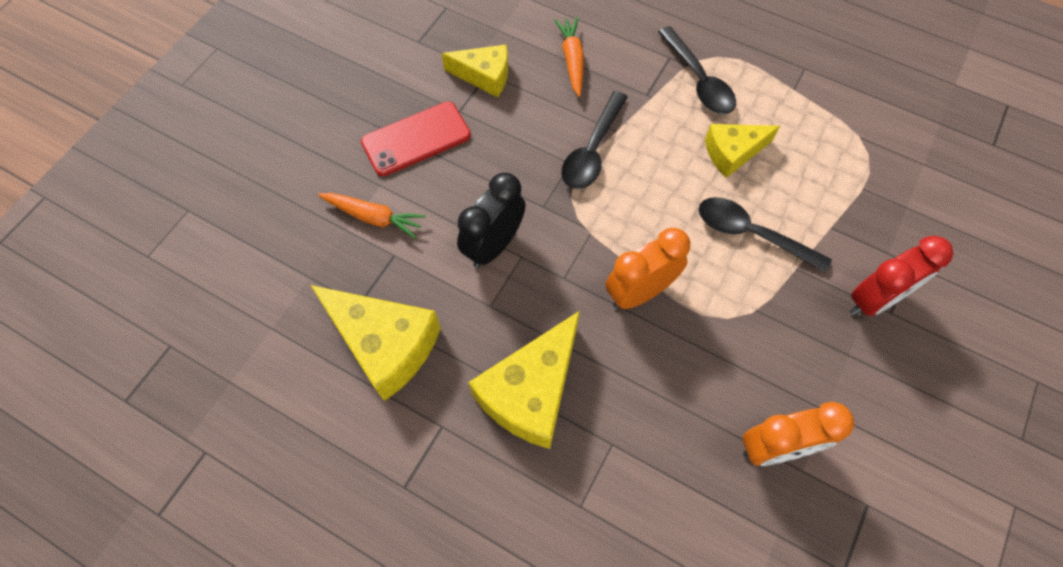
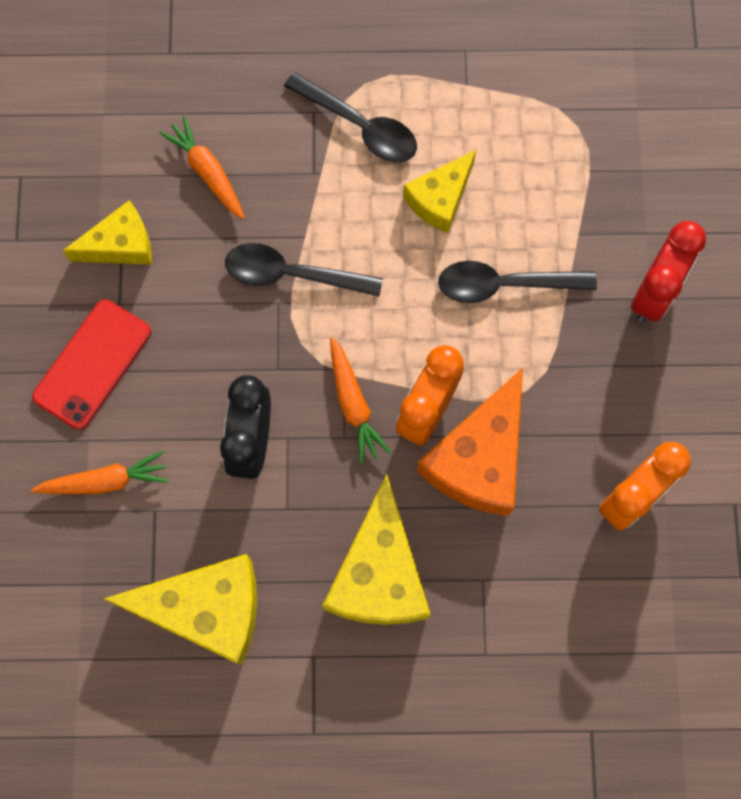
camera: 30 degrees left, 10 degrees up
(585, 258) = (353, 404): none -> orange carrot
(592, 150) = (292, 274): black spoon -> black spoon turned 105 degrees clockwise
(661, 349) = (479, 459): none -> orange cheese

